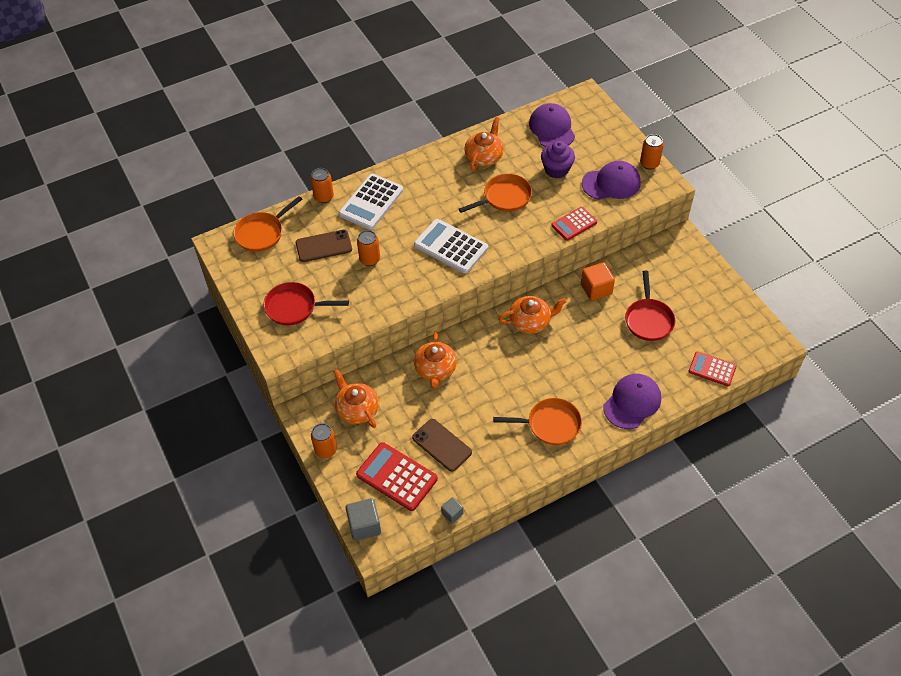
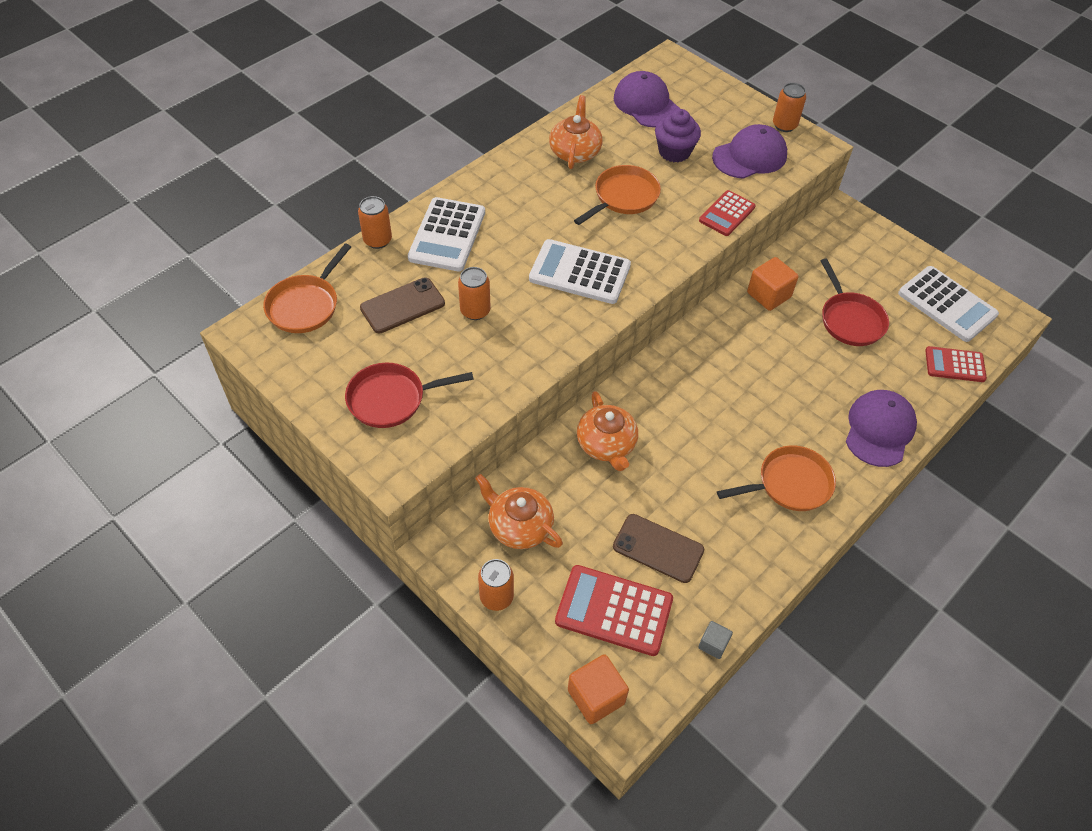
camera: 20 degrees left, 0 degrees up
(364, 525) = (596, 696): grey cube -> orange cube
(530, 321) = (705, 353): orange teapot -> none
(729, 323) = (947, 304): none -> white calculator

